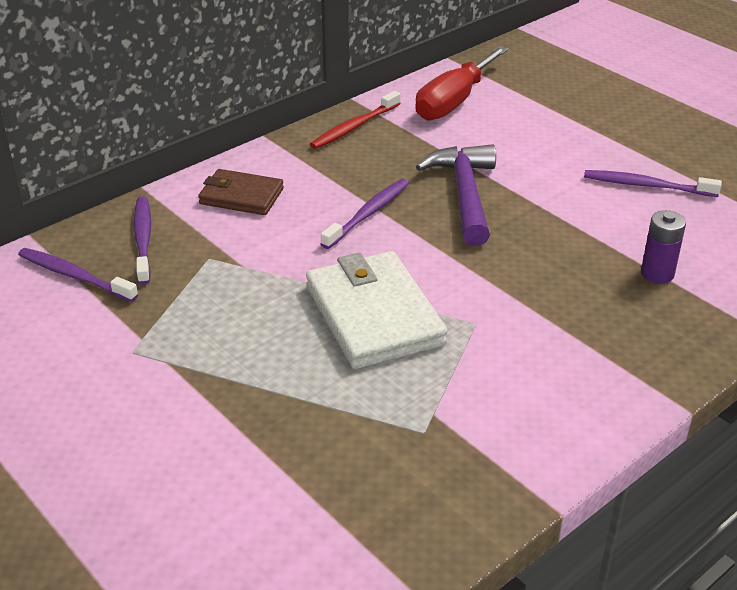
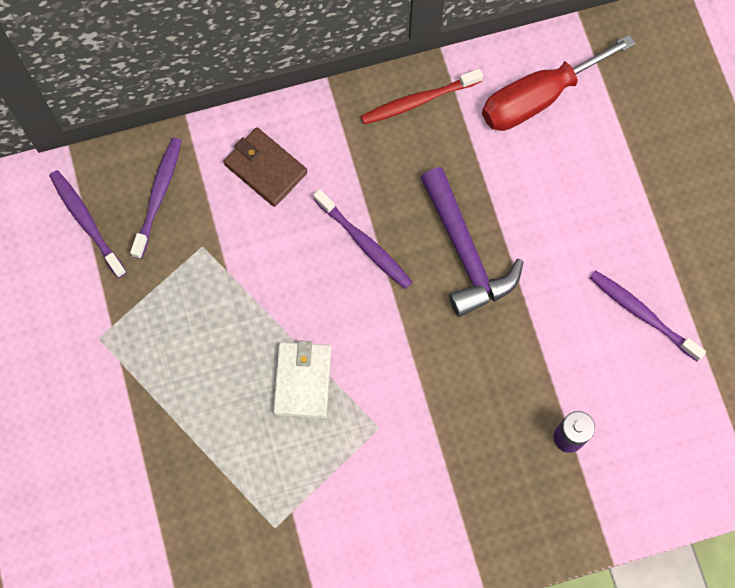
camera: 25 degrees right, 35 degrees up
(368, 214) = (364, 243): purple toothbrush -> purple toothbrush turned 75 degrees clockwise
(374, 315) = (302, 380): white wallet -> white wallet, size x0.60
(464, 194) = (465, 252): purple hammer -> purple hammer turned 135 degrees clockwise

